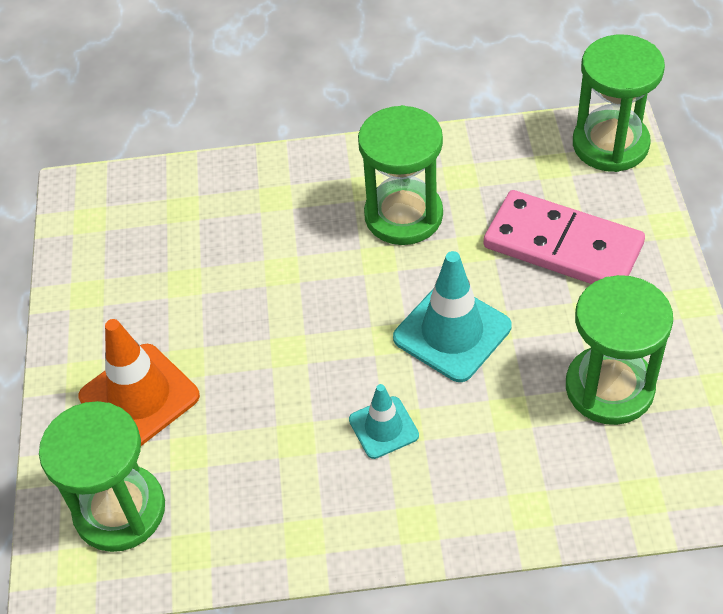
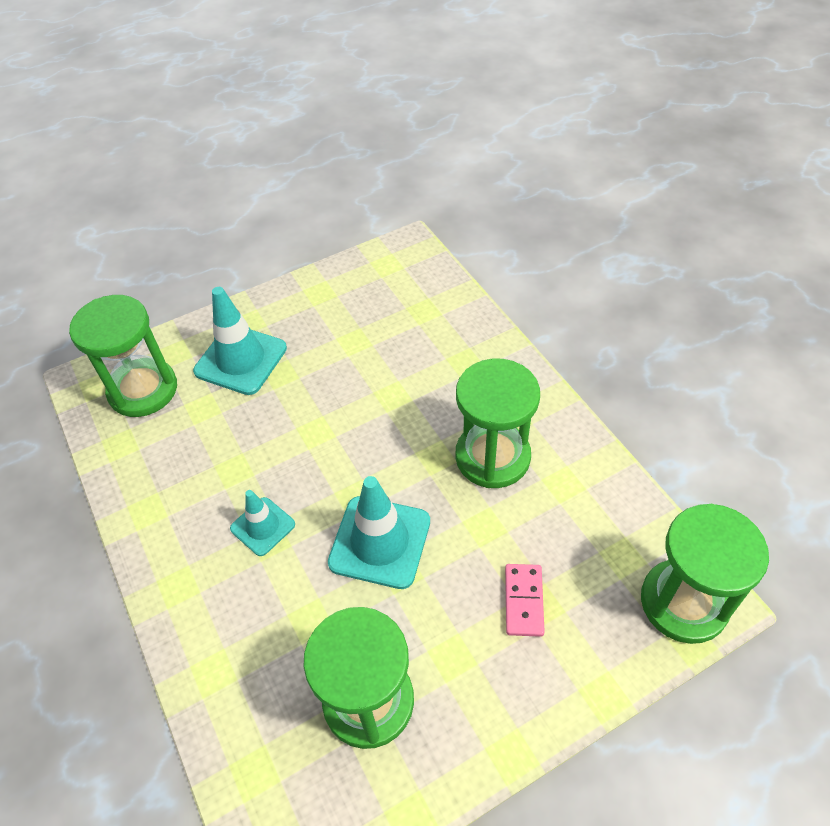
camera: 65 degrees right, 0 degrees up
(139, 396) = (241, 360): orange traffic cone -> turquoise traffic cone
(563, 245) = (524, 601): pink domino -> pink domino, size x0.48

